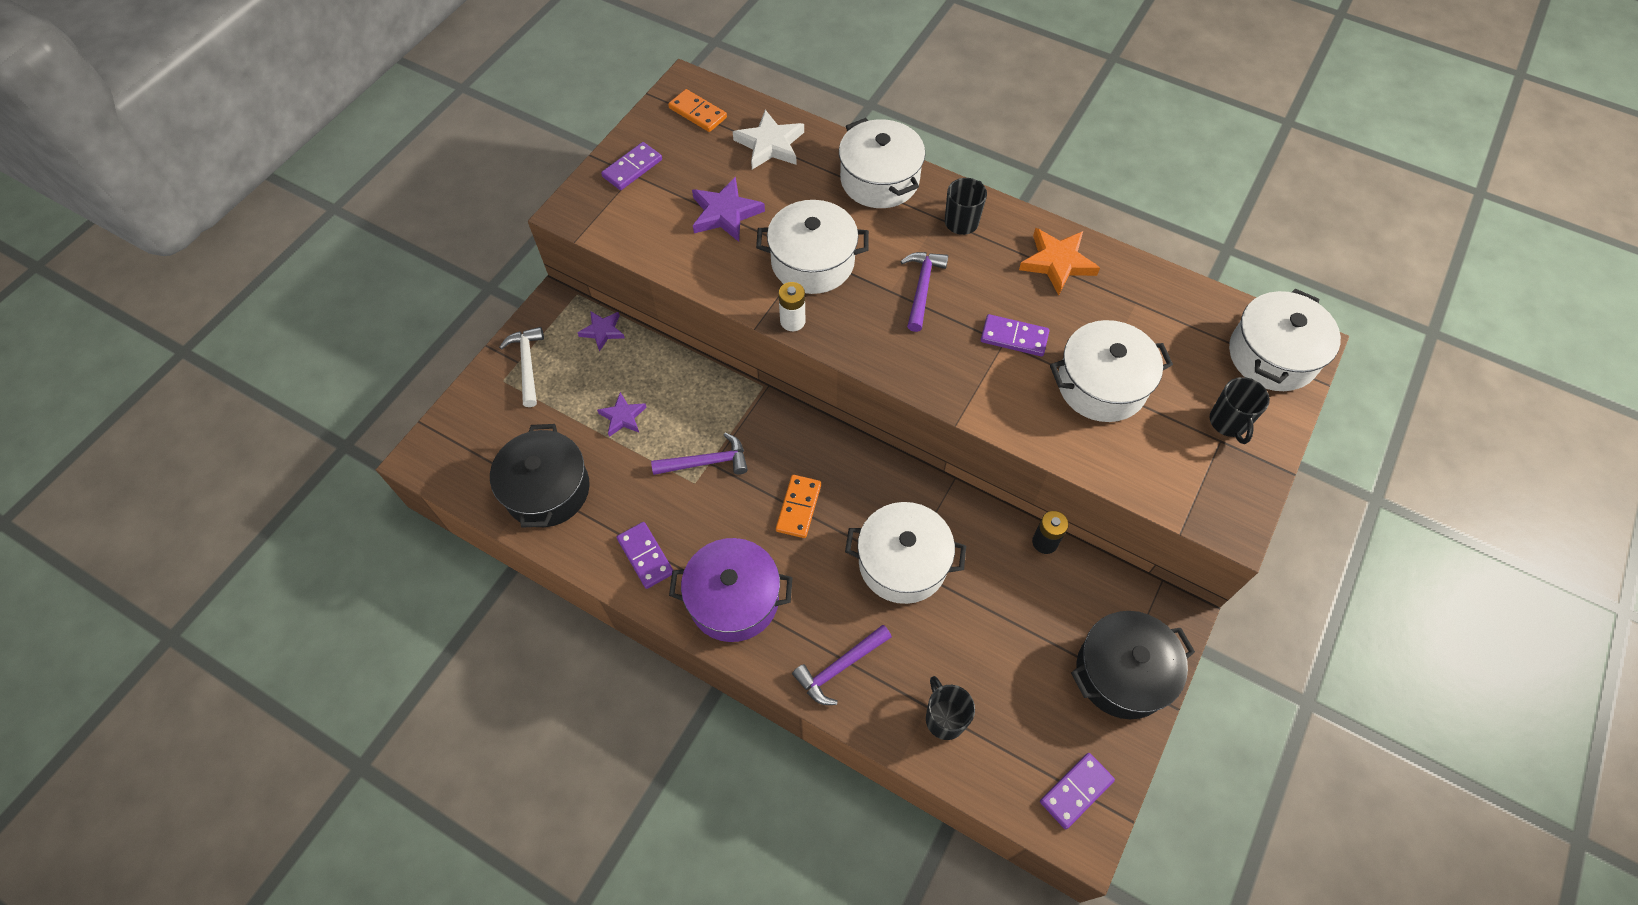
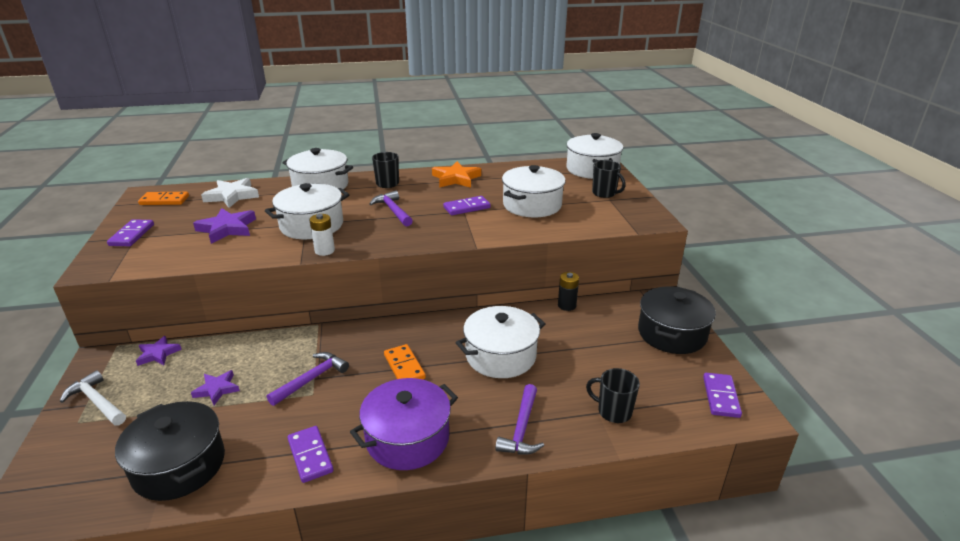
camera: 40 degrees left, 30 degrees down
(645, 556) = (310, 455): purple domino -> purple domino turned 45 degrees clockwise

